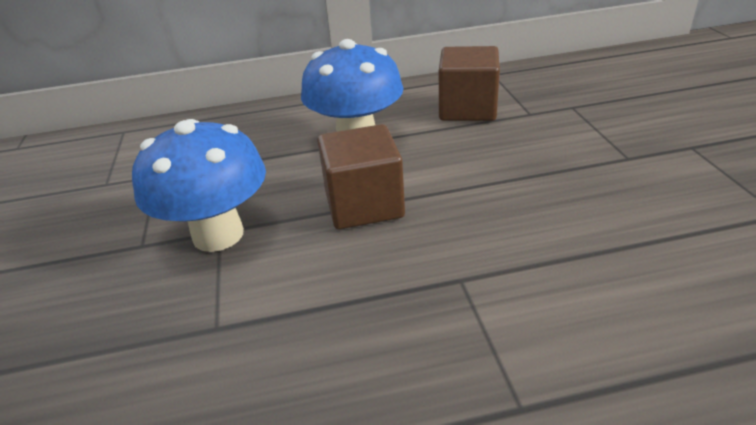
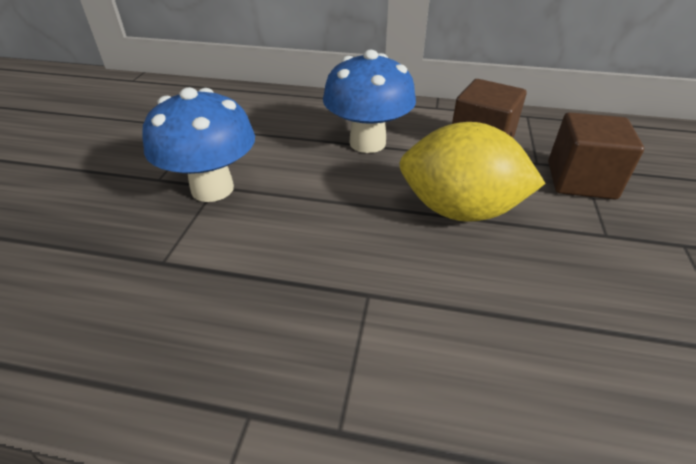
camera: 20 degrees right, 5 degrees up
(364, 205) = (335, 200): brown cube -> brown cube (580, 180)
(491, 176) = (459, 210): none -> yellow lemon

